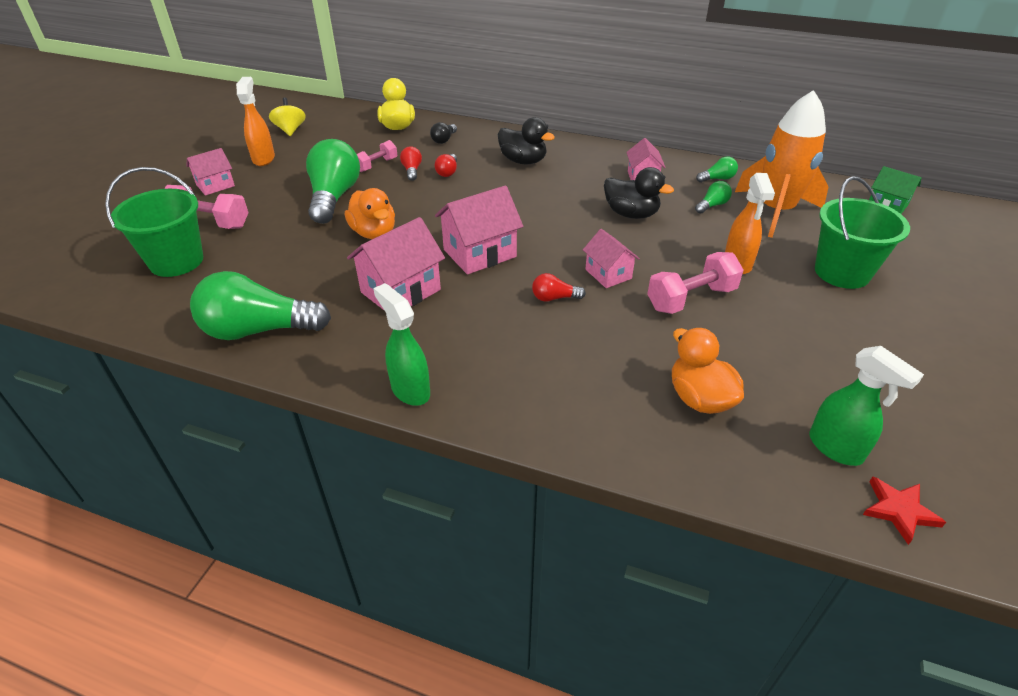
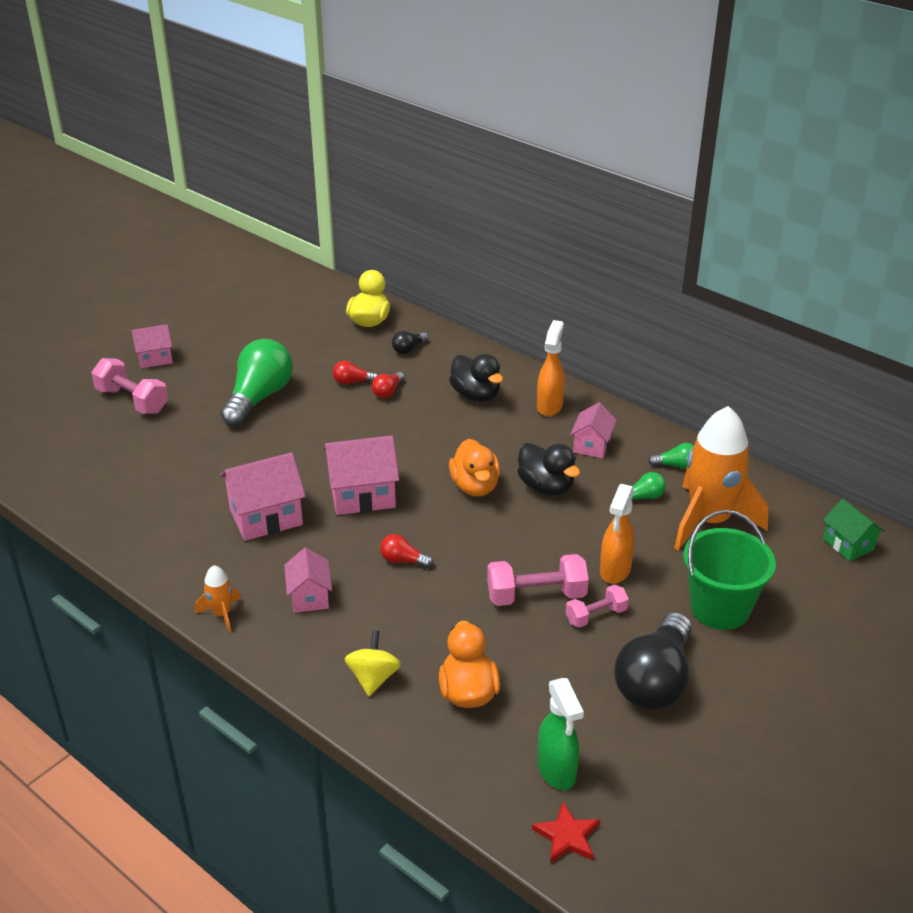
camera: 20 degrees right, 5 degrees down
(176, 261) = (86, 436): green bucket -> none
(259, 330) = (125, 524): green light bulb -> none
(264, 159) = (214, 335): orange spray bottle -> orange spray bottle (549, 406)
(290, 130) = (257, 303): yellow spinning top -> yellow spinning top (373, 678)
(374, 233) = (275, 448): orange duck -> orange duck (475, 486)
(377, 165) = (321, 367): pink dumbbell -> pink dumbbell (596, 615)
(410, 390) = (221, 614): green spray bottle -> orange rocket
(412, 170) = (352, 382): red light bulb -> red light bulb turned 105 degrees counterclockwise
(608, 274) = (473, 548): pink house -> pink house (309, 596)
(845, 343) = (655, 681): none -> black light bulb

